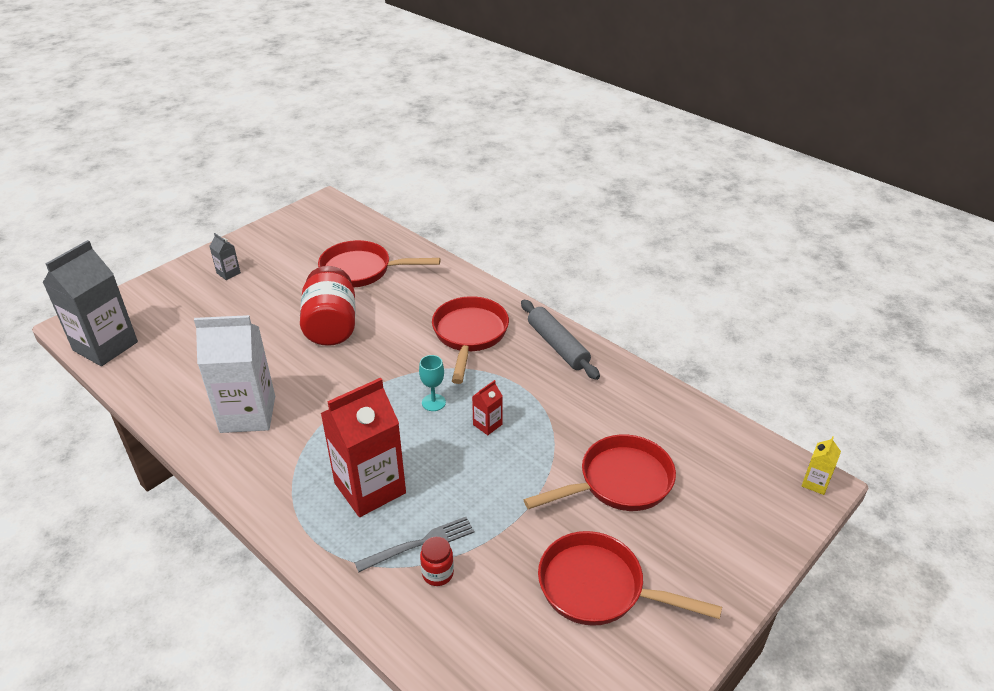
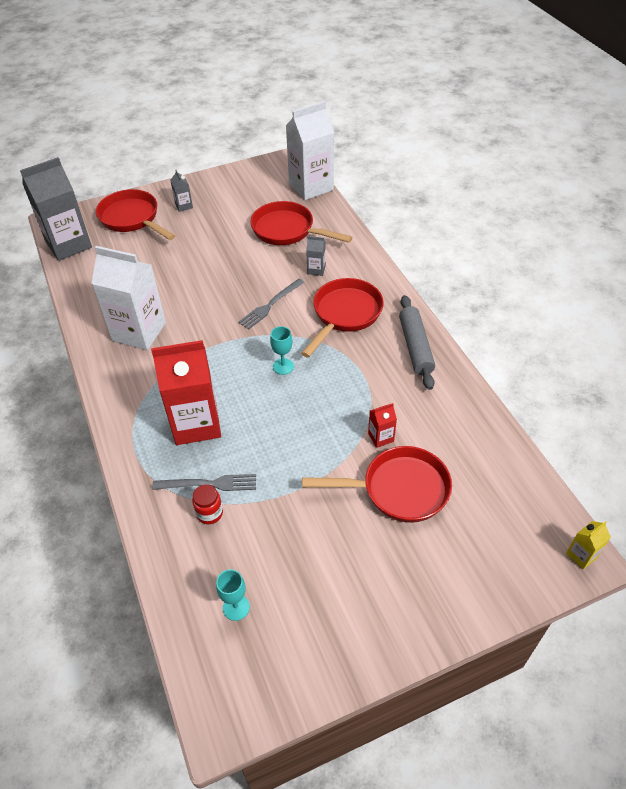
camera: 25 degrees right, 10 degrees up
(331, 325) = (238, 274): red jar -> none
(363, 223) = (311, 187): none -> white carton
(385, 346) = (270, 305): none -> grey fork
(415, 300) = (316, 270): none -> grey carton
(487, 424) = (316, 400): red carton -> red carton (381, 437)
(521, 657) = (236, 607): none -> turquoise goblet
(599, 588) = (329, 575): red pan -> red pan (132, 219)

